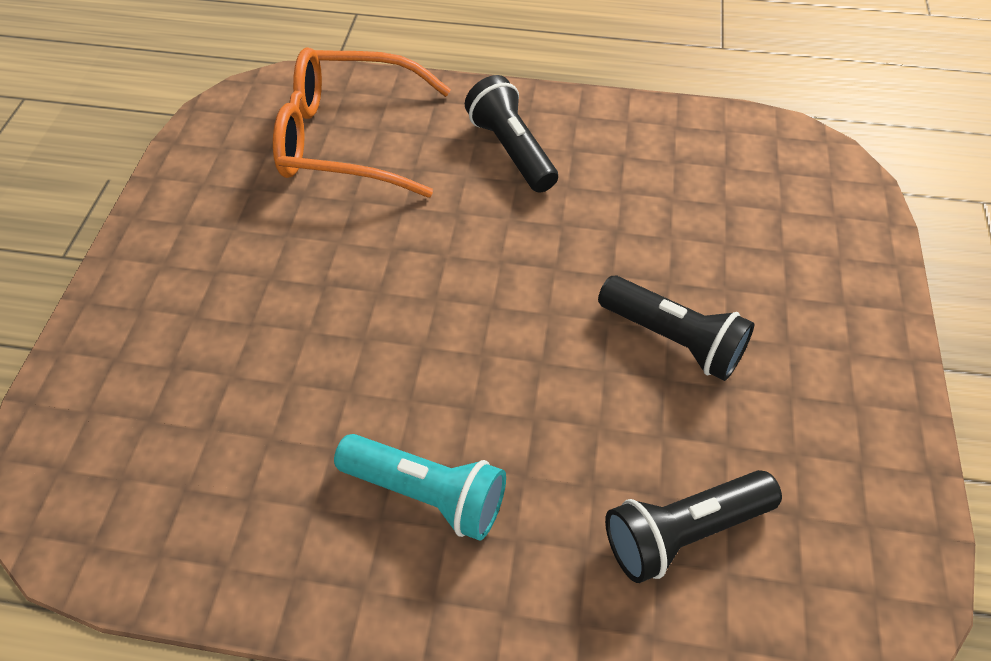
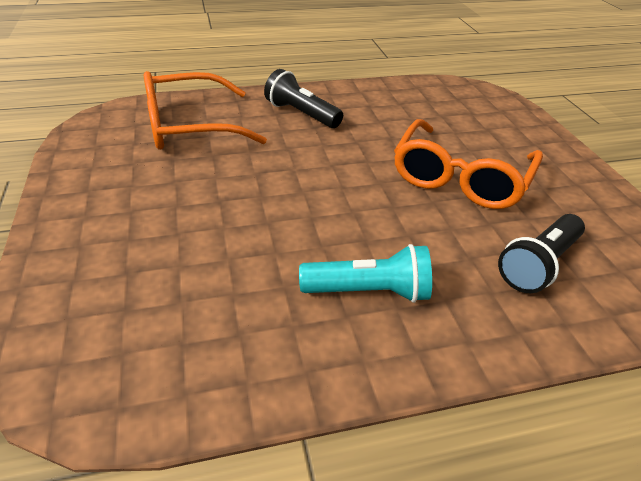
camera: 25 degrees left, 15 degrees down
(673, 339) = (460, 178): black flashlight -> orange glasses

